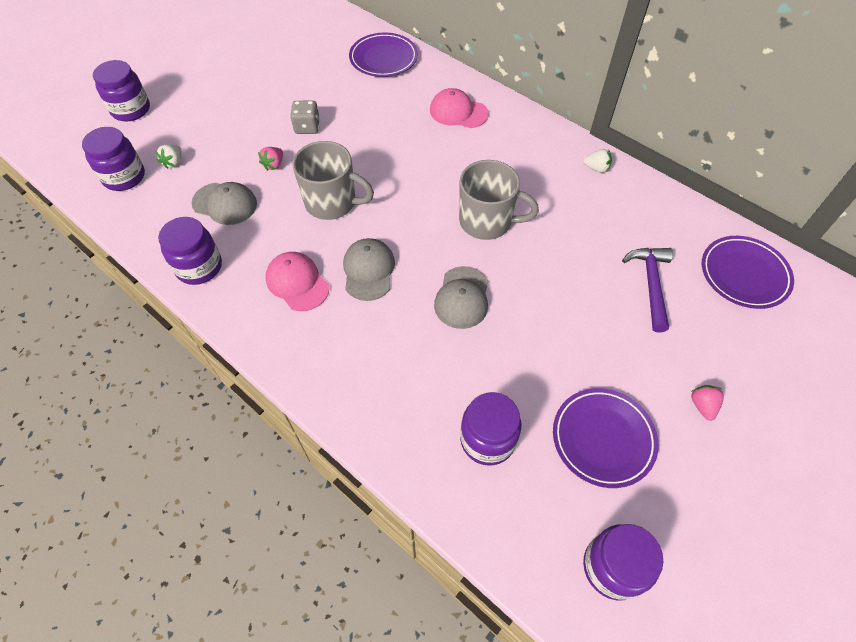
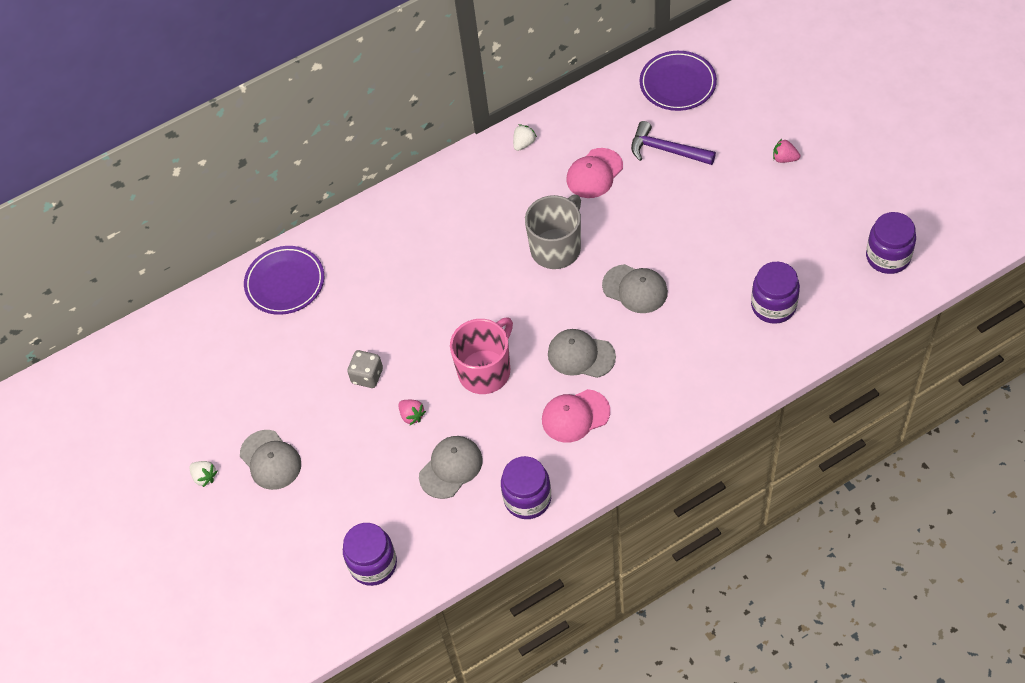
camera: 65 degrees left, 0 degrees up
(131, 109) = (261, 554): purple jar -> none
(173, 162) = (370, 513): white strawberry -> white strawberry (204, 477)
(216, 93) = (270, 460): none -> grey cap
(332, 202) = (485, 370): grey mug -> pink mug
(458, 112) = (401, 234): pink cap -> pink cap (594, 173)
(603, 438) = (793, 230): purple plate -> none

